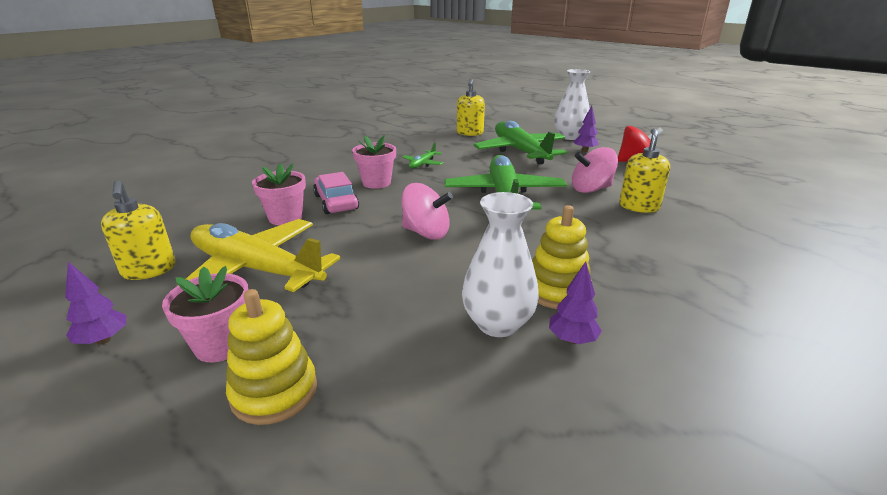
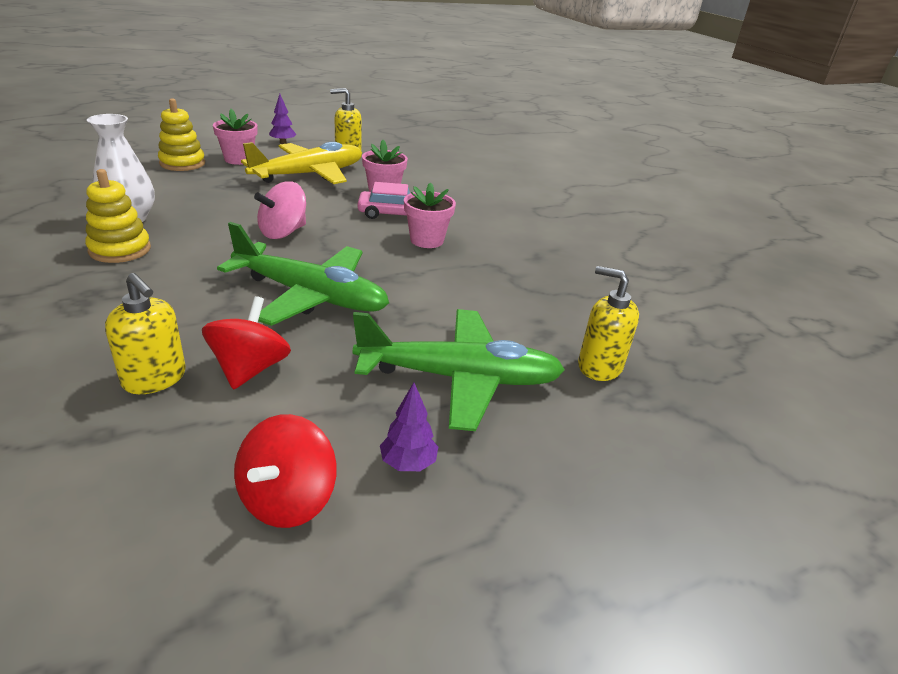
camera: 110 degrees right, 5 degrees up
(422, 164) = (466, 280): green plane -> none
(569, 137) = (512, 495): white vase -> none
(572, 340) = (72, 233): purple tree -> none
(591, 189) = (250, 369): pink spinning top -> red spinning top

